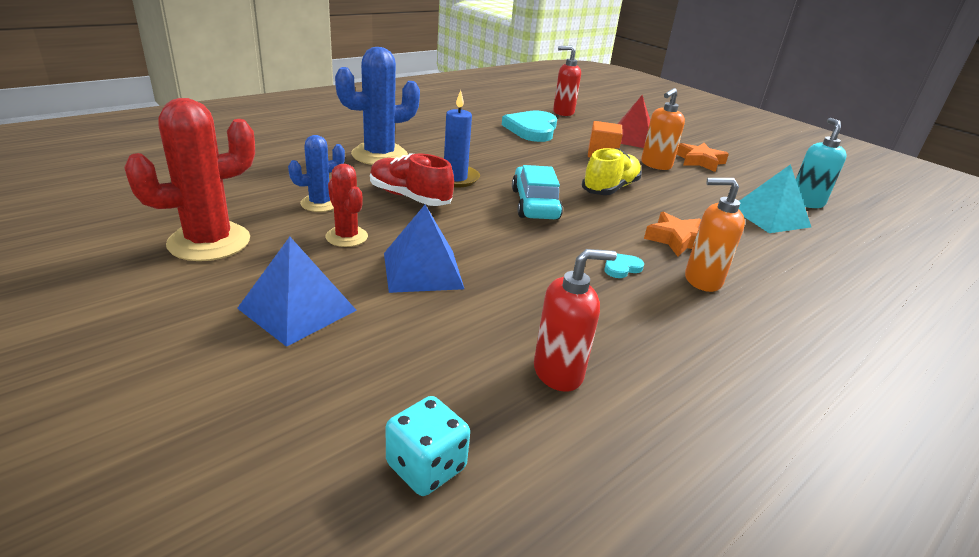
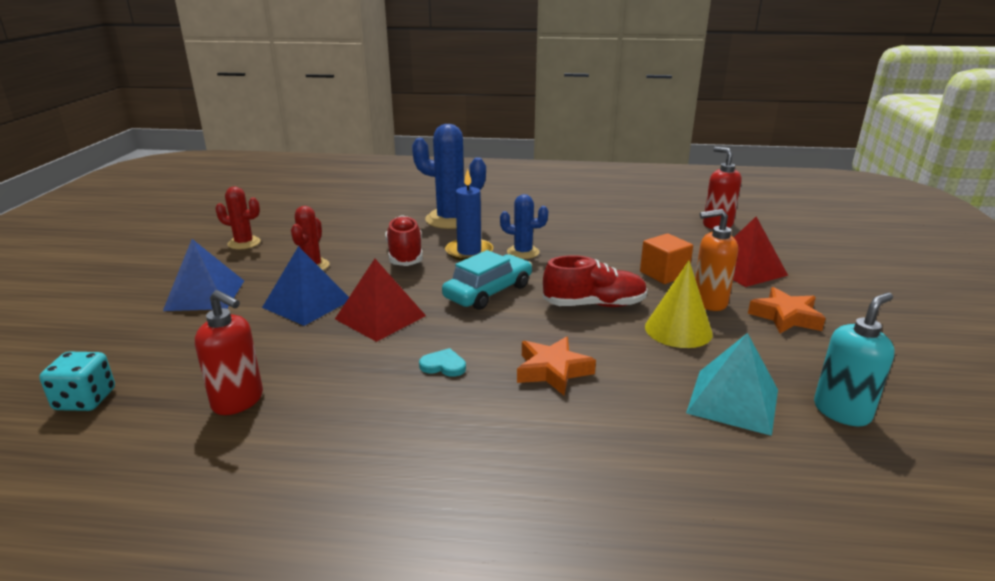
camera: 50 degrees right, 5 degrees down
(209, 242) = (244, 243): red cactus -> red cactus, size x0.57
(320, 203) = (342, 240): blue cactus -> blue cactus (523, 252)
(506, 254) = (380, 317): none -> red pyramid
(532, 129) = (638, 232): turquoise heart -> none
(610, 188) = (594, 305): yellow shoe -> red shoe
(676, 187) = (678, 330): none -> yellow cone
(702, 280) = (491, 410): orange soap dispenser -> none

